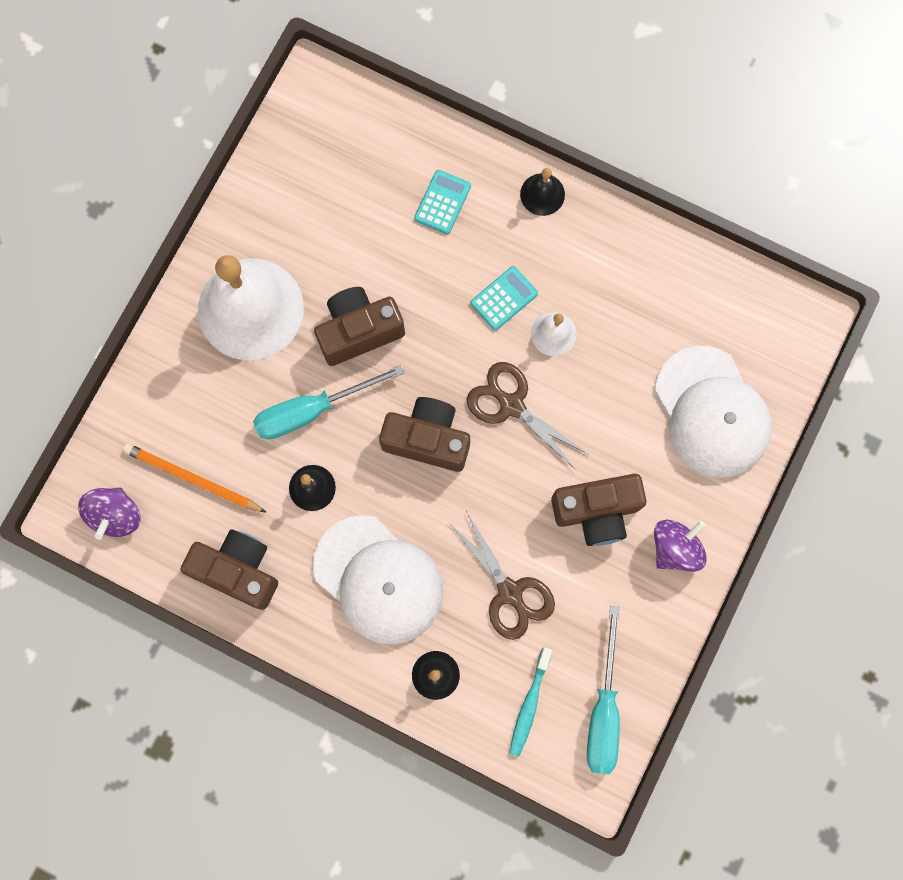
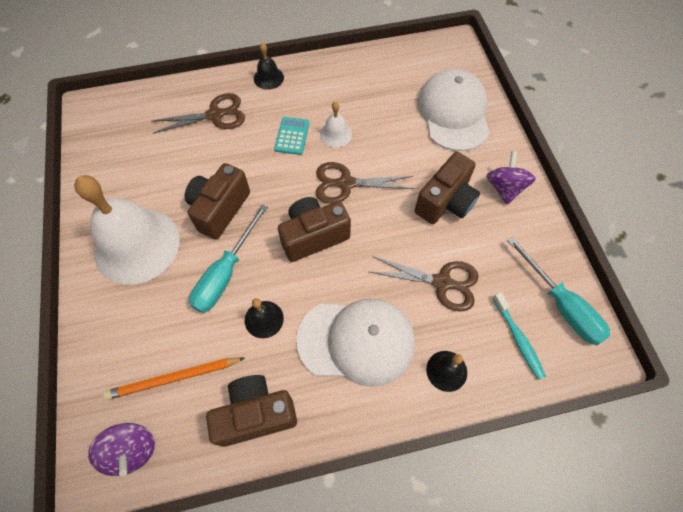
camera: 40 degrees left, 15 degrees down
(442, 202) = (215, 115): turquoise calculator -> brown scissors
(712, 412) = (453, 113): white cap -> white cap turned 120 degrees counterclockwise

